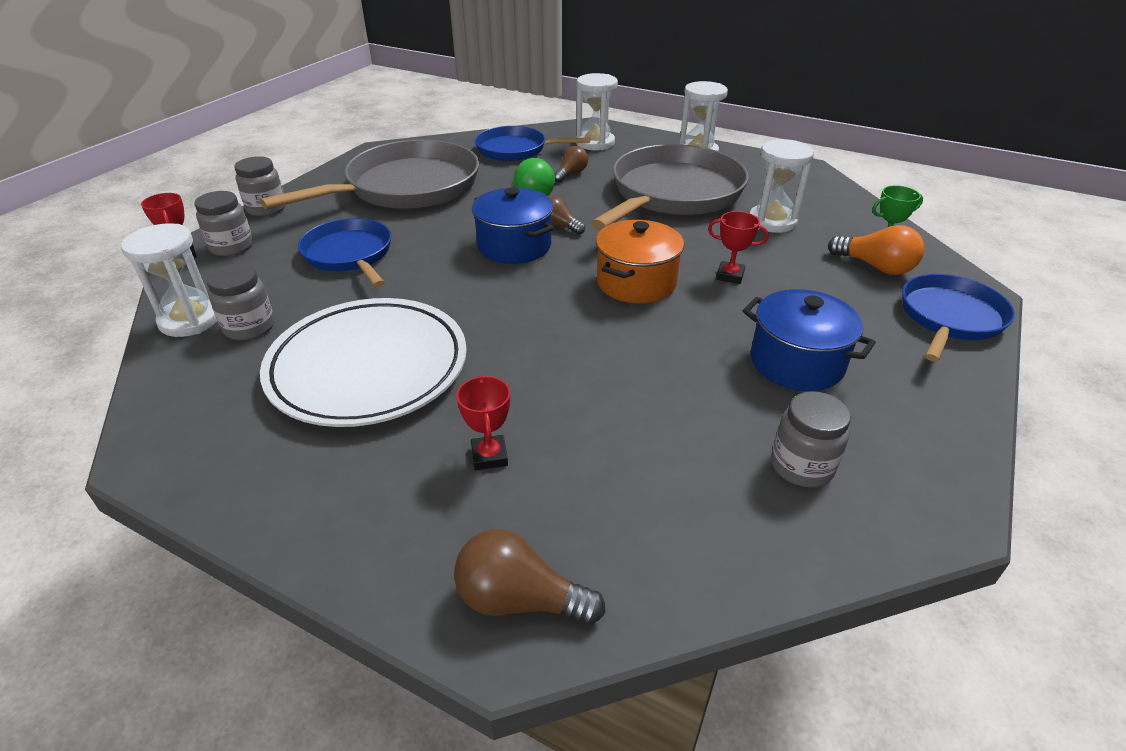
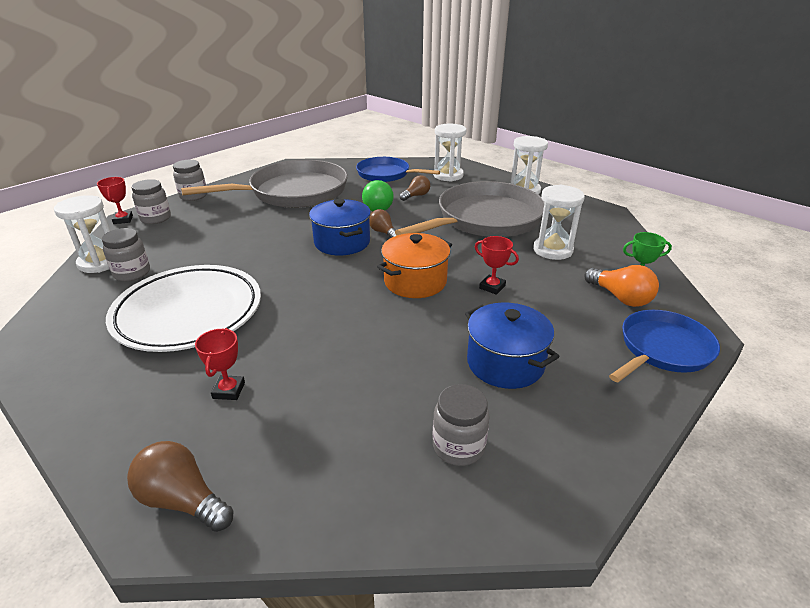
camera: 15 degrees right, 5 degrees down
(349, 254) = (226, 233): blue pan -> none

